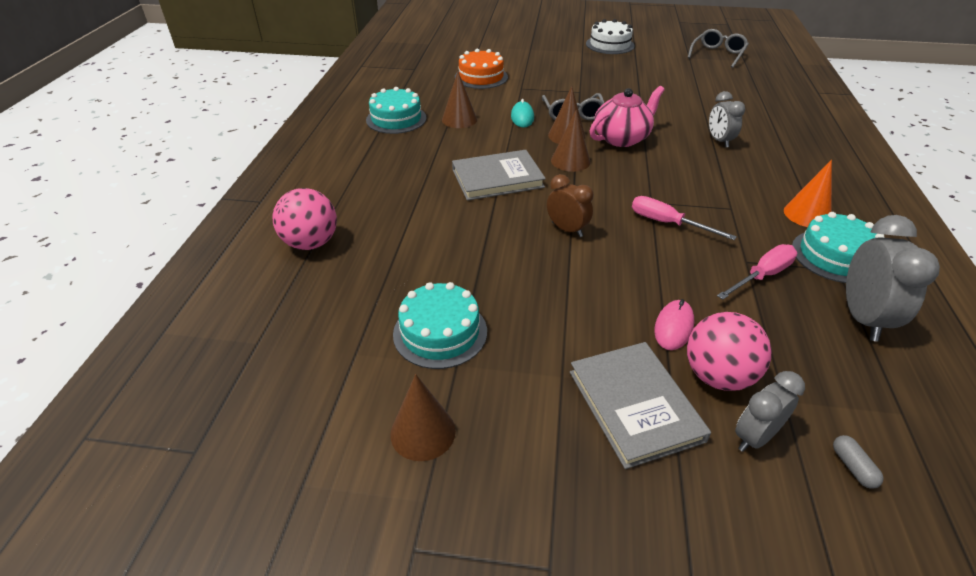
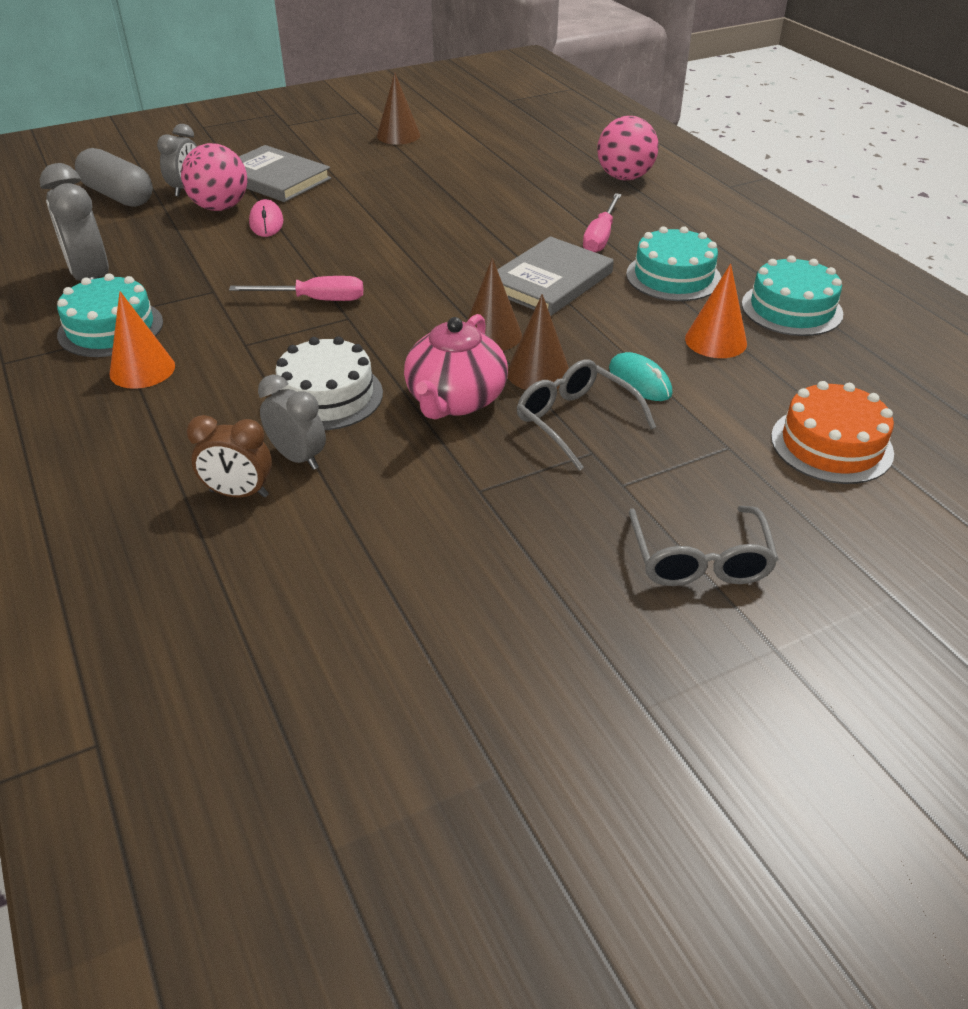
camera: 145 degrees right, 0 degrees up
(440, 332) = (443, 168): turquoise cake -> turquoise cake (673, 276)
(459, 119) = (715, 341): brown cone -> orange cone
(567, 229) = (417, 258): brown clock -> brown clock (239, 493)
(610, 45) = (753, 732): white cake -> white cake (327, 396)
(717, 54) = (426, 848): grey glasses -> grey glasses (699, 560)
(762, 276) = (194, 283): pink screwdriver -> pink screwdriver (600, 237)
(852, 467) = (118, 196): grey capsule -> grey capsule, size x2.48

